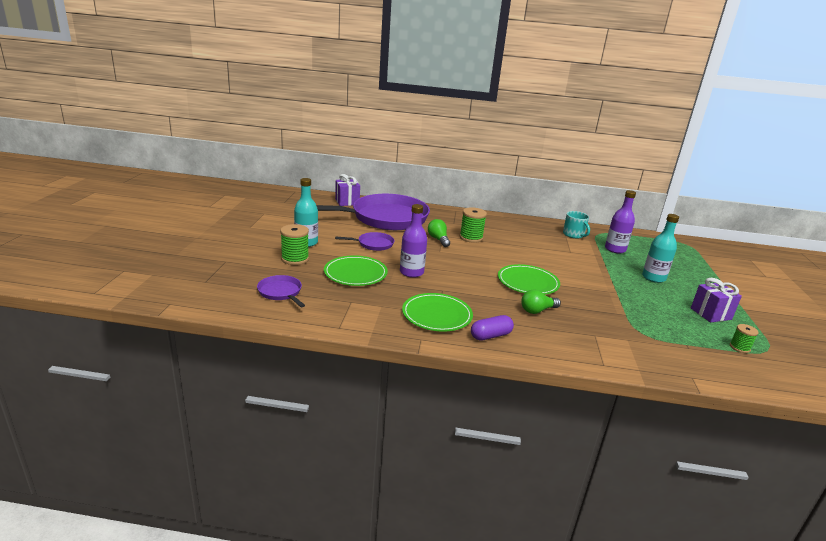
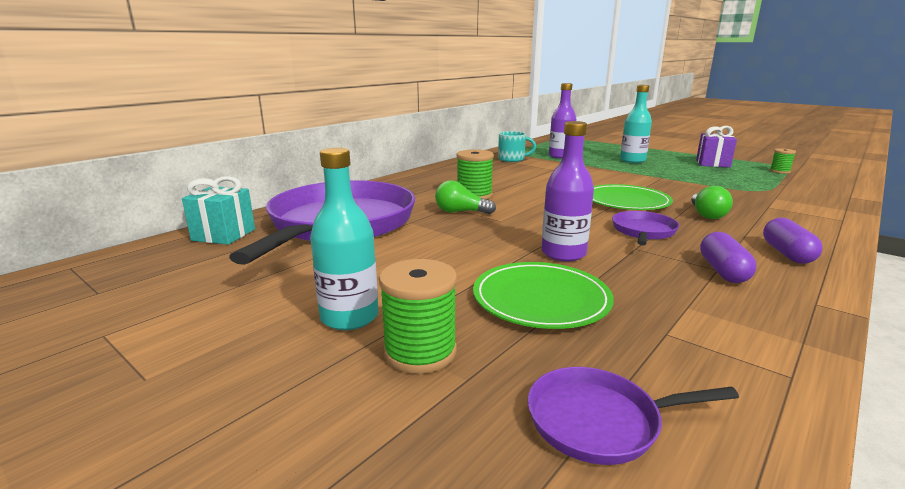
camera: 55 degrees left, 5 degrees down
(347, 202) = (224, 235): purple gift -> turquoise gift
(373, 244) = (430, 255): purple pan -> purple pan (643, 231)
(437, 315) = (723, 271): green plate -> purple capsule

